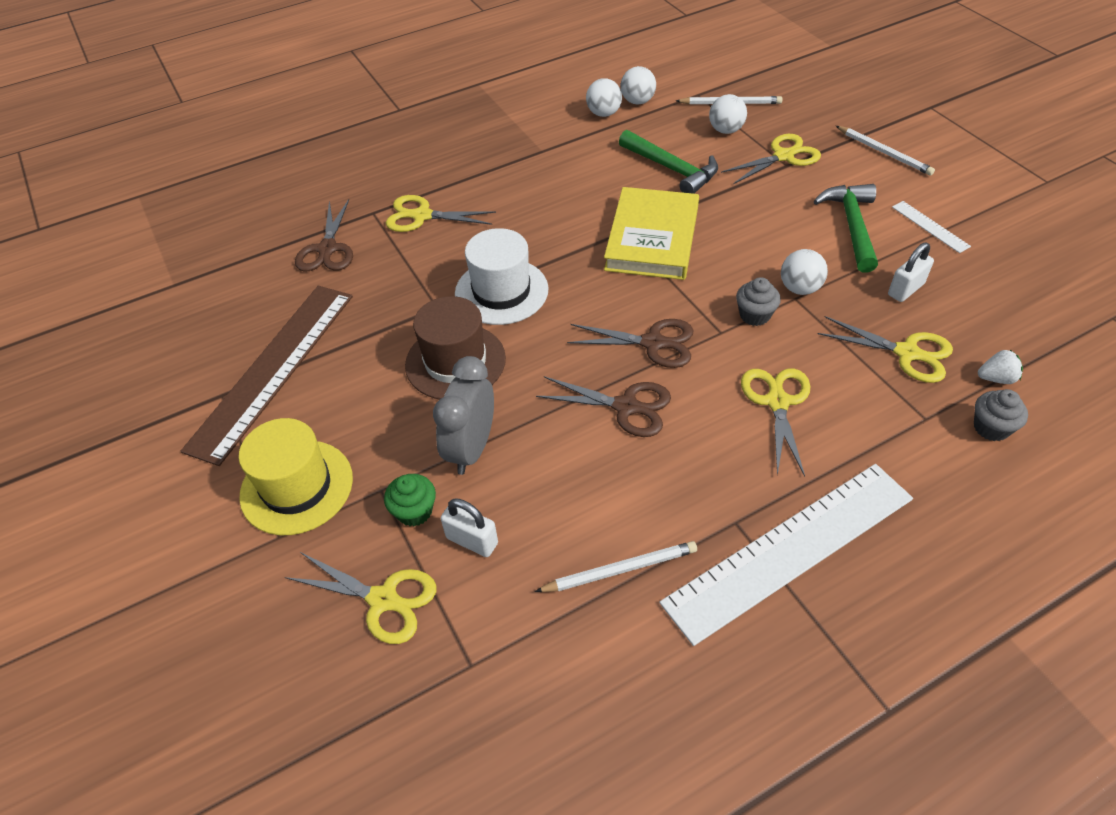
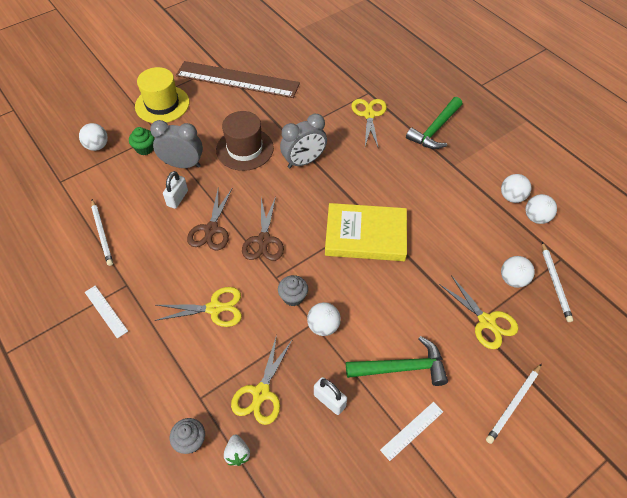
camera: 80 degrees right, 5 degrees up
(327, 249) = (332, 80): brown scissors -> none
(383, 599) = (97, 146): yellow scissors -> white ball
(472, 540) = (125, 173): white padlock -> white padlock (177, 198)
(501, 291) = (304, 161): white hat -> grey clock
(671, 169) = (450, 244): green hammer -> green hammer (435, 129)
(790, 549) = (106, 311): white ruler -> white ruler, size x0.41

